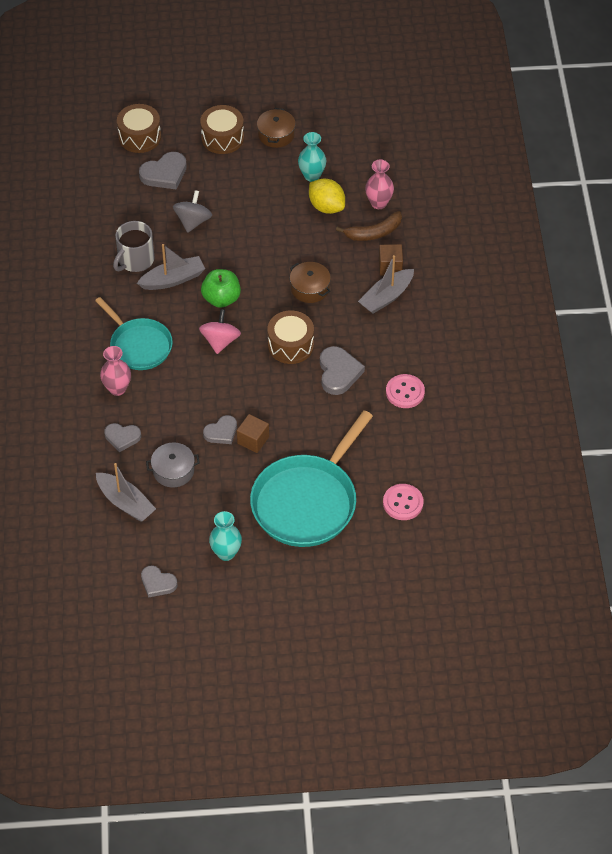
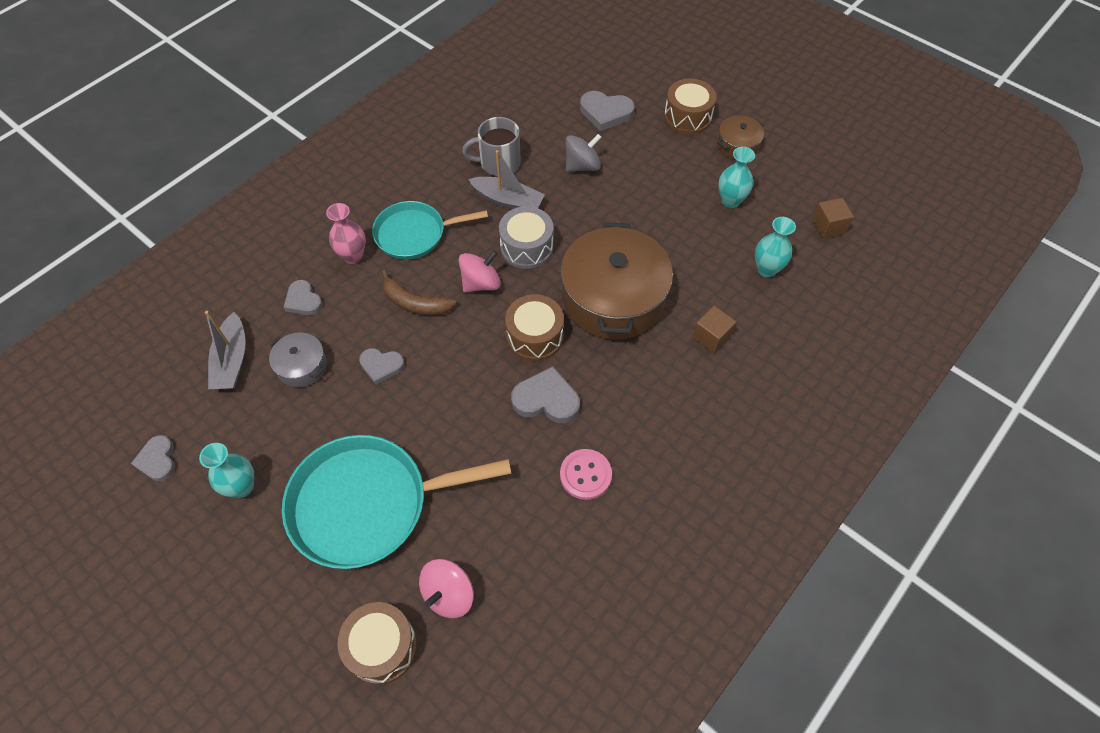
camera: 45 degrees right, 5 degrees up
(139, 137) = (620, 72): brown drum -> brown drum (382, 647)
(139, 345) = (414, 234): turquoise pan -> turquoise pan turned 75 degrees clockwise
(221, 299) = (526, 247): green apple -> grey drum
(253, 440) = (397, 397): brown cube -> brown cube (828, 226)
(310, 288) = (613, 298): brown pot -> brown pot, size x2.16
(326, 207) = (713, 237): yellow lemon -> none
(338, 373) = (546, 399): grey heart -> grey heart turned 120 degrees counterclockwise
(374, 233) = (731, 293): brown banana -> brown banana (415, 303)
(378, 203) = (766, 269): pink vase -> turquoise vase
(386, 297) = (675, 363): grey boat -> none
(403, 503) = (448, 594): pink button -> pink spinning top

